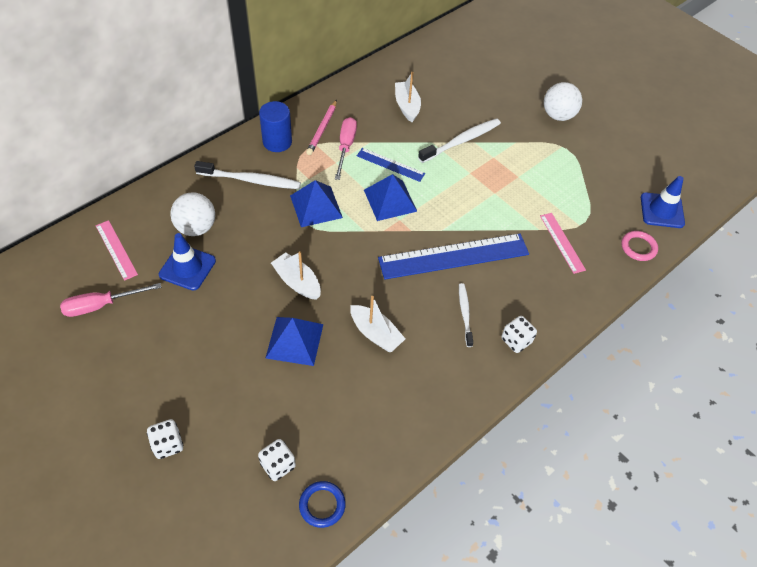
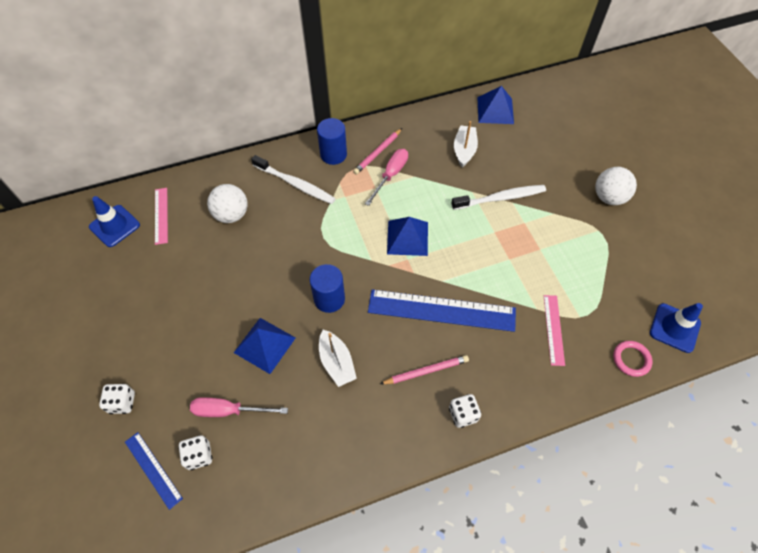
camera: 25 degrees right, 5 degrees up
(101, 305) = (128, 261): pink screwdriver -> pink screwdriver (229, 410)
(187, 268) = (208, 249): blue traffic cone -> blue traffic cone (114, 226)
(297, 282) = (291, 291): white boat -> none
(316, 206) = (339, 224): blue pyramid -> blue pyramid (495, 110)
(322, 505) = (218, 508): blue ring -> none
(340, 278) = (329, 299): none -> blue cylinder
(390, 164) = (423, 203): blue ruler -> blue ruler (153, 469)
(465, 314) = (426, 371): white toothbrush -> pink pencil

